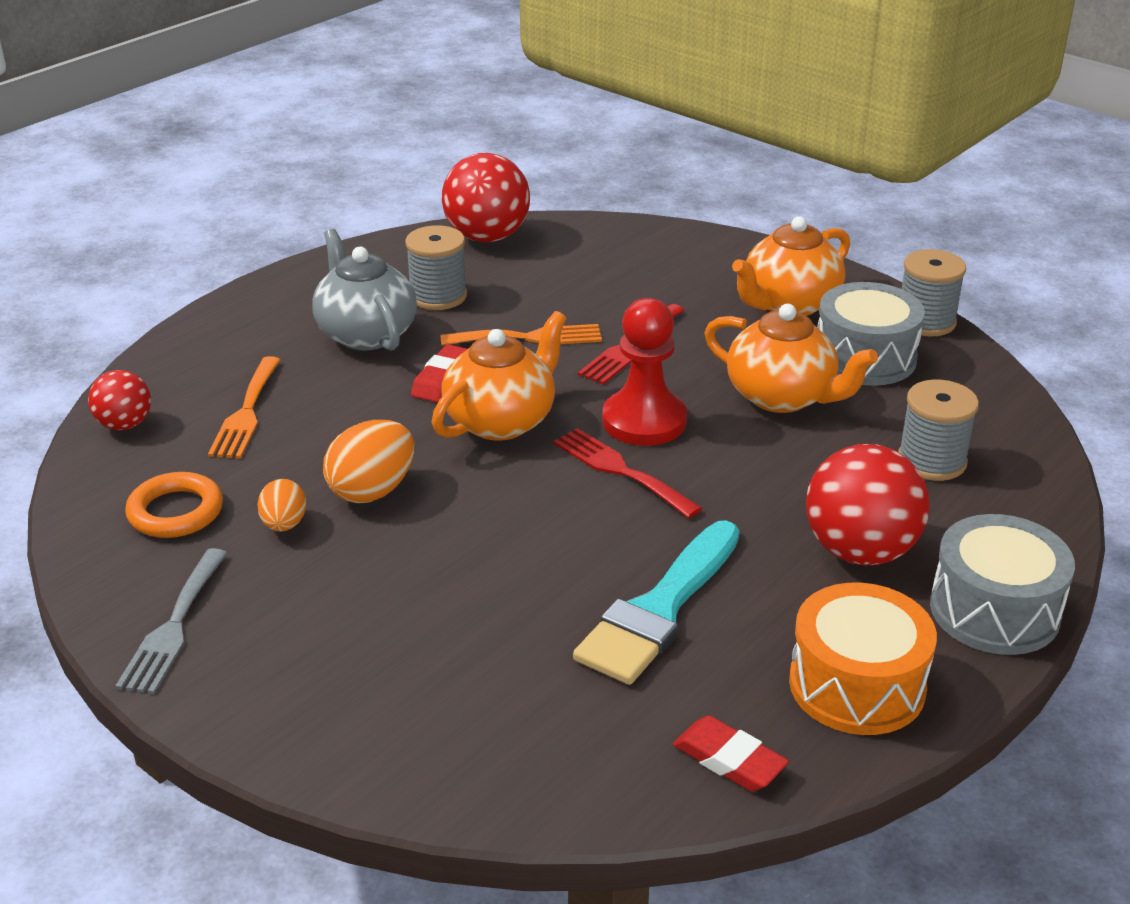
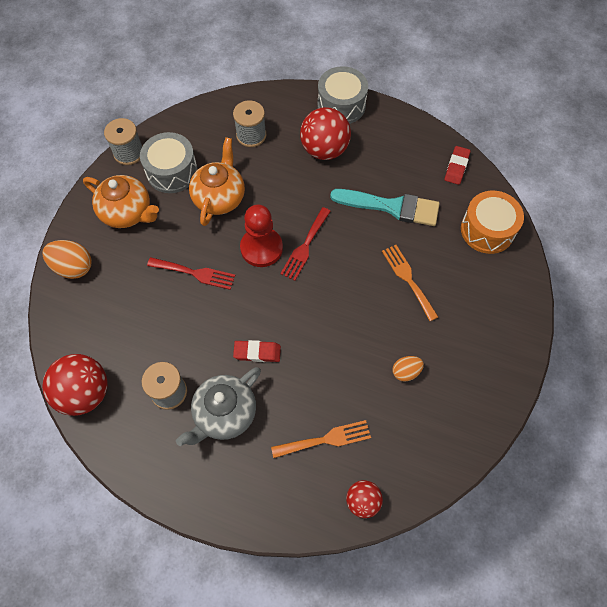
camera: 110 degrees left, 30 degrees up
(173, 627) = (491, 382): grey fork -> none
(175, 512) = (419, 428): orange ring -> none
(372, 491) = (364, 344): orange egg -> orange egg (73, 267)
(501, 421) = (285, 310): orange teapot -> none
(529, 338) = (201, 325): orange fork -> orange fork (408, 279)
(857, 685) = (401, 138): orange drum -> orange drum (487, 230)

